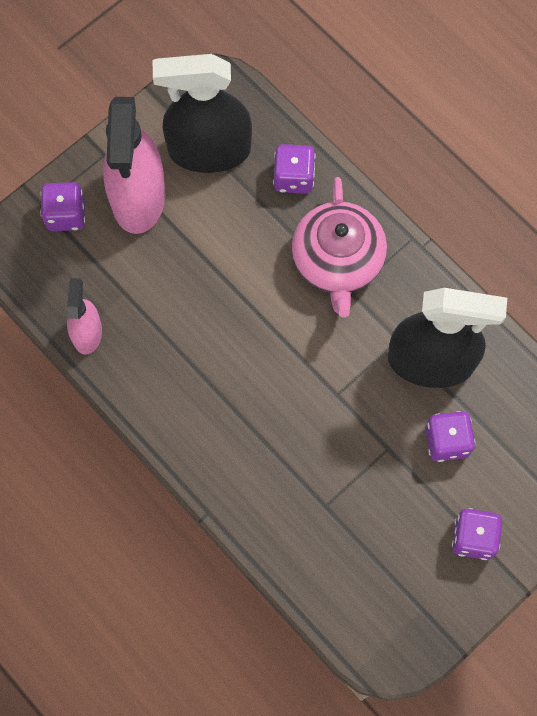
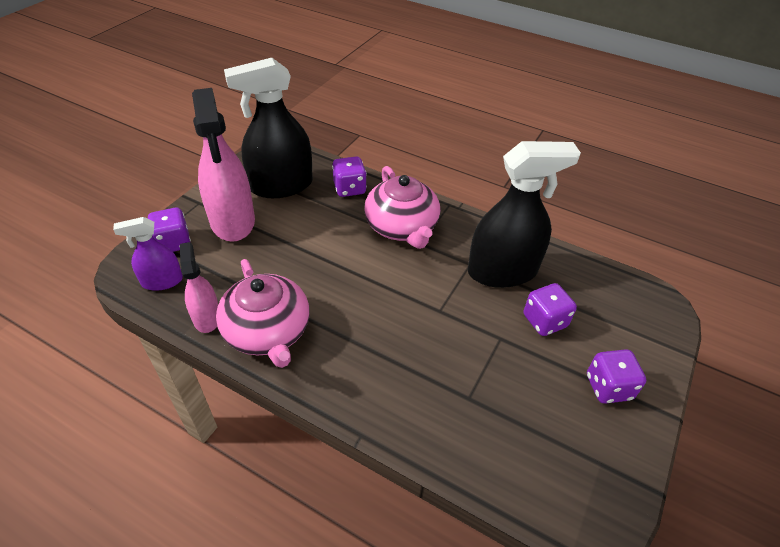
camera: 20 degrees left, 25 degrees down
(47, 270) = (162, 281): none -> purple spray bottle
(146, 369) = (267, 331): none -> pink teapot

